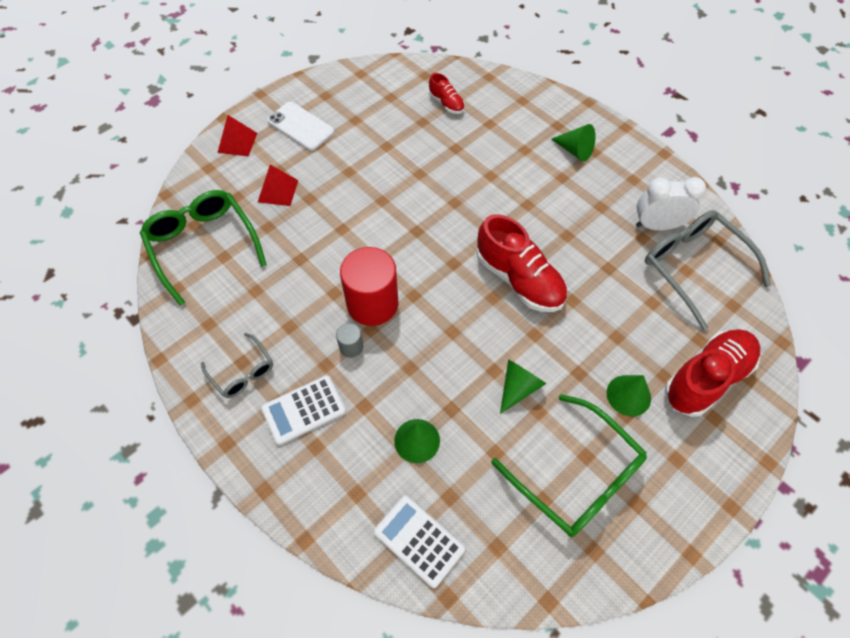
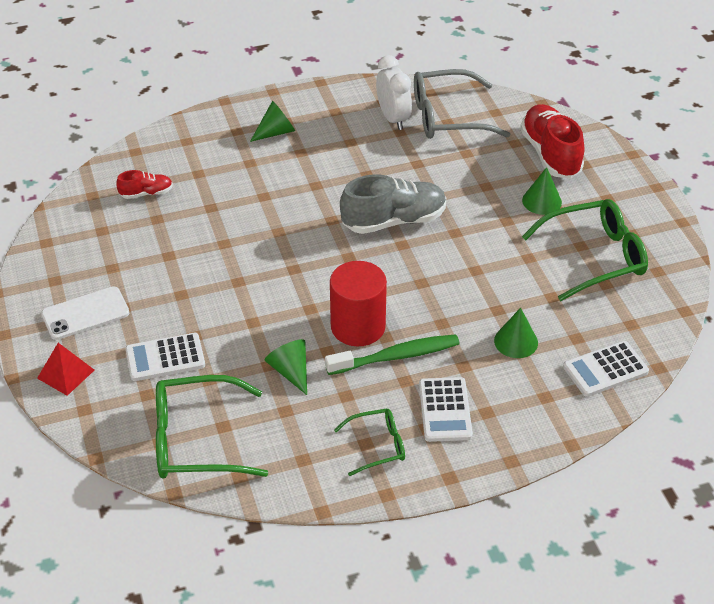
camera: 65 degrees left, 15 degrees down
(242, 372) = (378, 445): grey glasses -> green glasses
(278, 191) = (165, 358): red pyramid -> white calculator
(351, 347) = (396, 356): grey cylinder -> green toothbrush
(518, 387) = (500, 261): green cone -> green cone (290, 371)
(519, 279) = (394, 221): red shoe -> grey shoe
(657, 225) = (393, 118): white clock -> white clock turned 135 degrees clockwise

